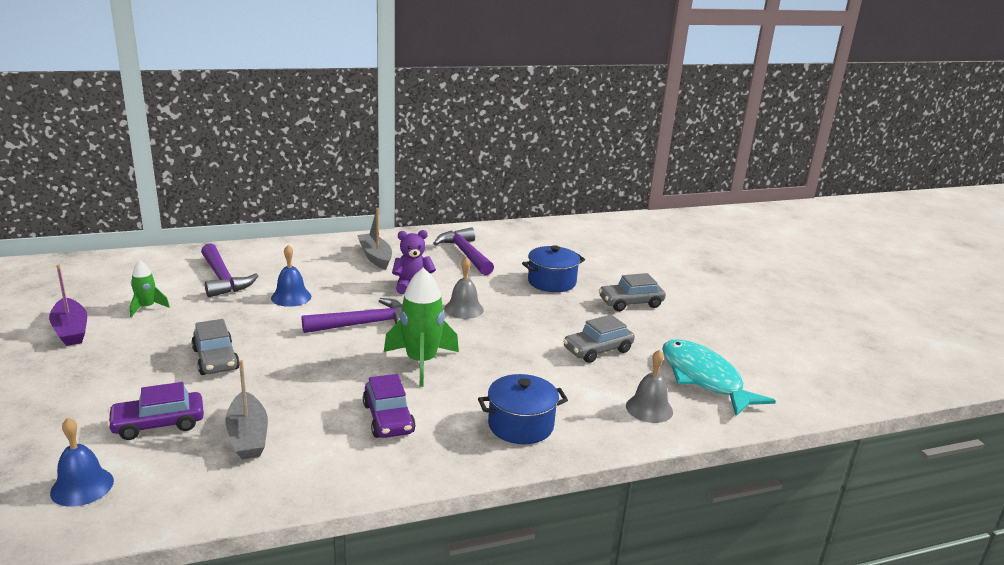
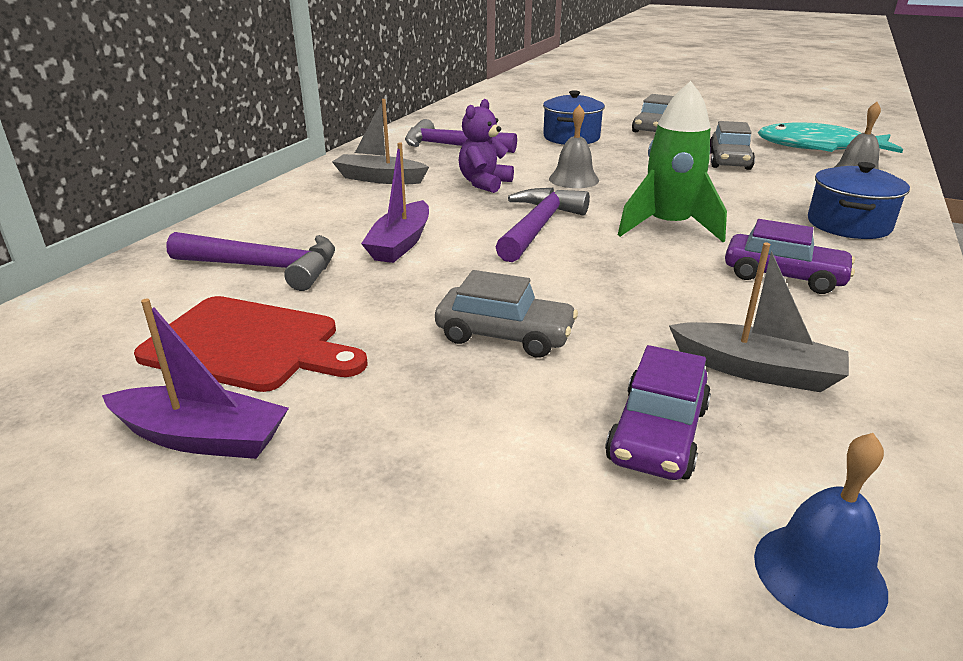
camera: 45 degrees left, 5 degrees up
(147, 307) = (248, 344): green rocket -> red cutting board
(291, 297) = (400, 243): blue bell -> purple boat

